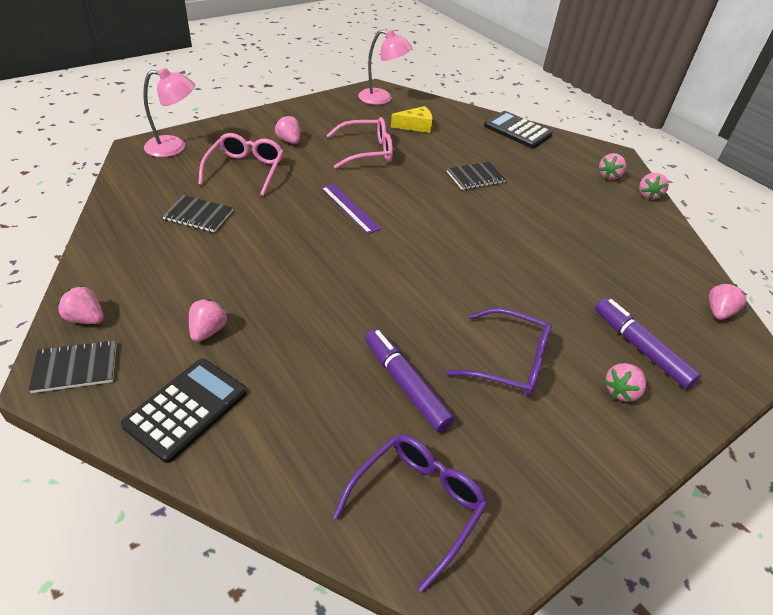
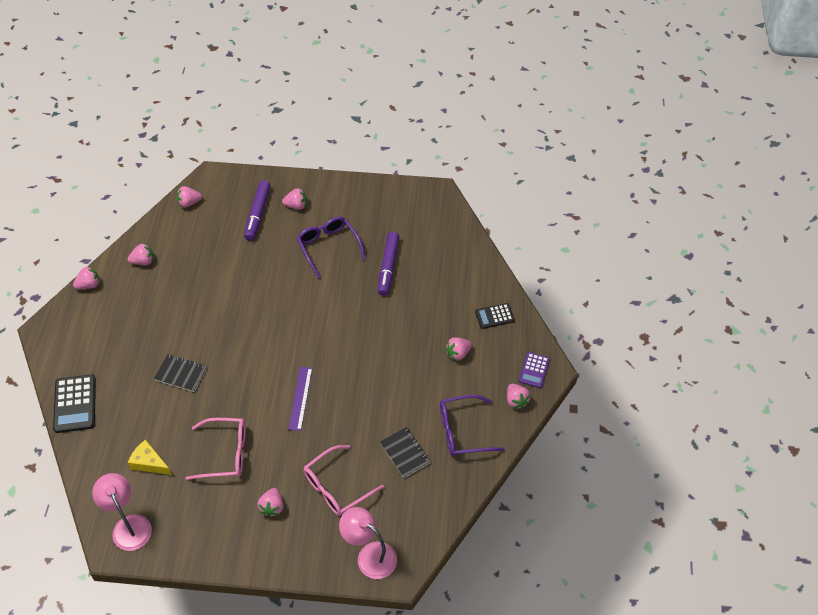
camera: 135 degrees left, 10 degrees up
(75, 368) = (534, 370): black notebook -> purple calculator
(186, 409) = (494, 316): black calculator -> black calculator, size x0.61
(367, 151) = (225, 453): pink glasses -> pink glasses turned 150 degrees clockwise
(417, 504) = (431, 223): purple glasses -> purple glasses (462, 431)
(609, 176) = (86, 316): pink strawberry -> pink strawberry (143, 261)

